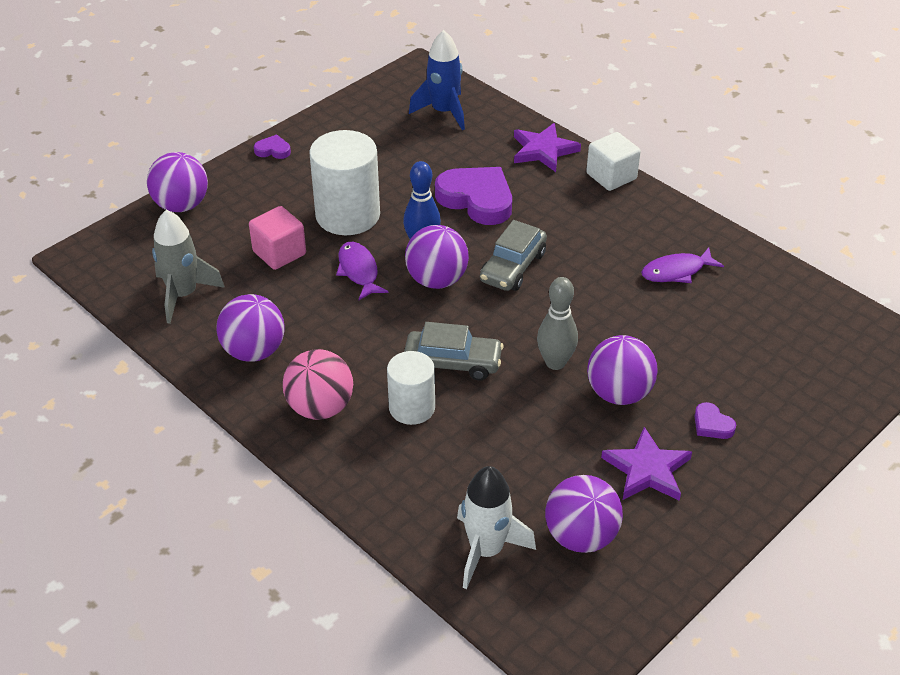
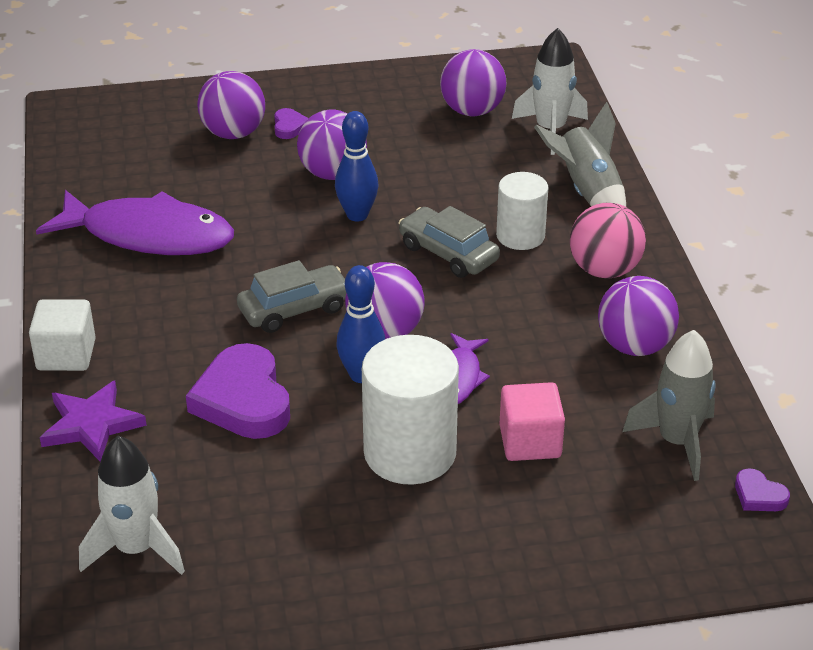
camera: 145 degrees left, 5 degrees down
(181, 205) = (610, 572): purple ball -> purple ball (233, 133)
(273, 150) = (423, 605): purple heart -> purple heart (759, 495)
(393, 486) = (587, 192): none -> grey rocket
(444, 112) = (136, 549): blue rocket -> white rocket
(555, 362) = (357, 215): grey bowling pin -> blue bowling pin
(647, 469) = (376, 123): purple star -> none
(676, 271) = (149, 235): purple fish -> purple fish, size x2.00

